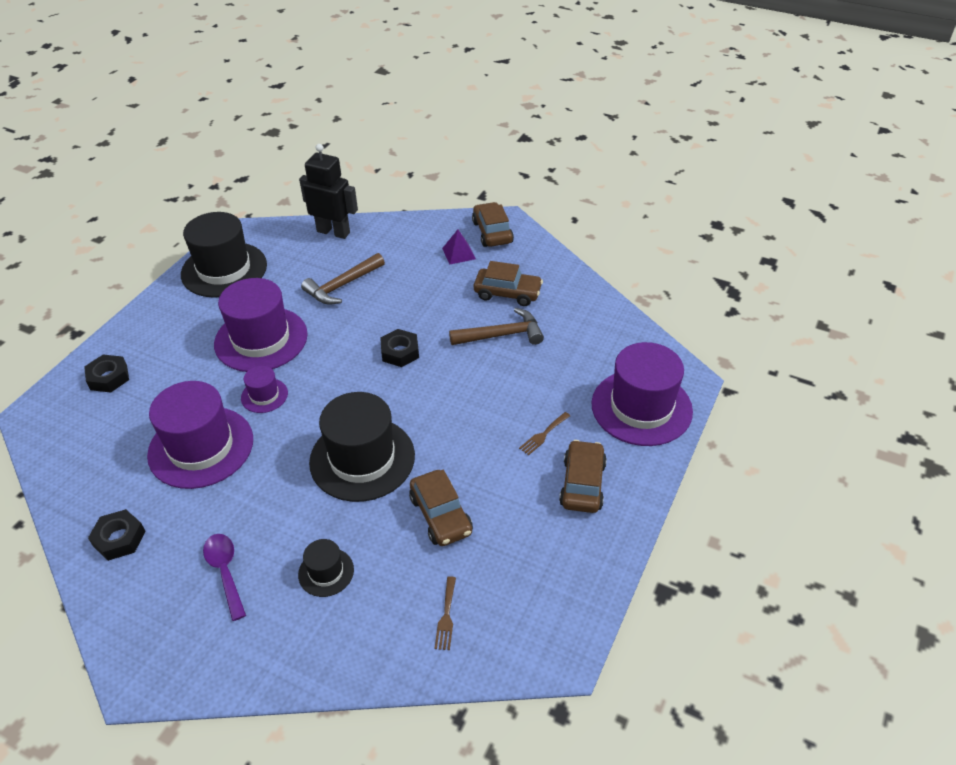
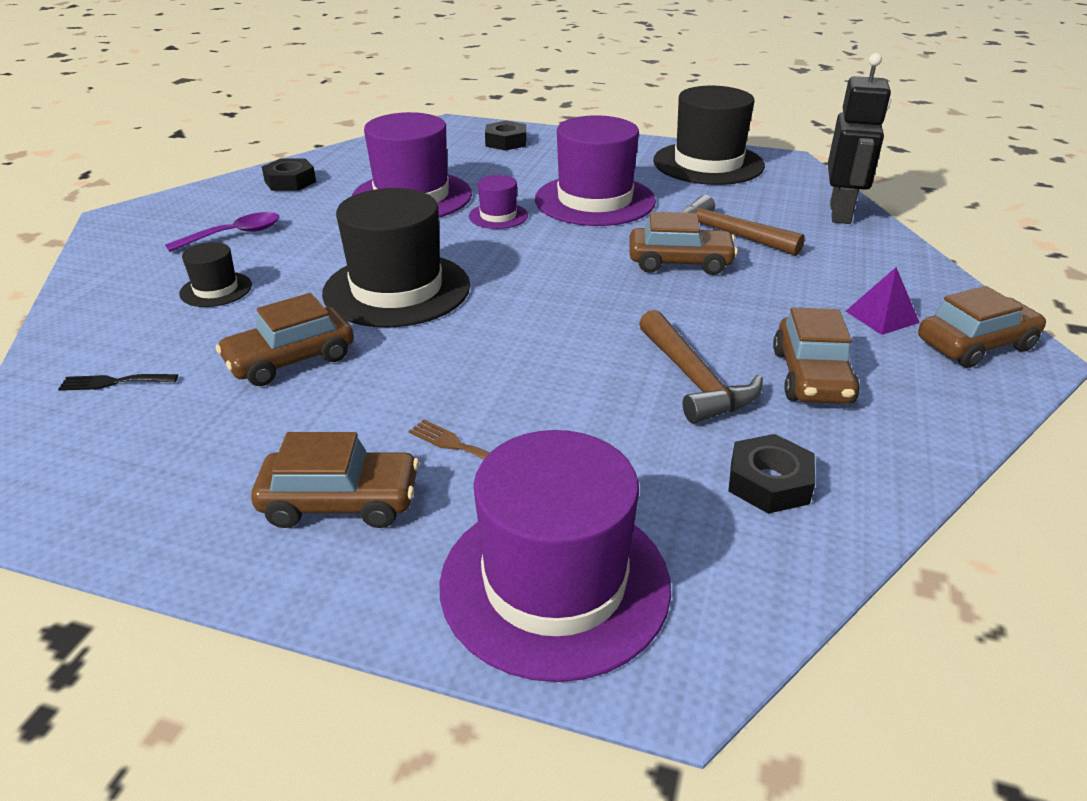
camera: 80 degrees right, 10 degrees down
(373, 315) = (680, 262): none -> brown car
(400, 352) = (610, 292): black nut -> black nut (769, 482)
(446, 616) = (113, 382): brown fork -> black fork

